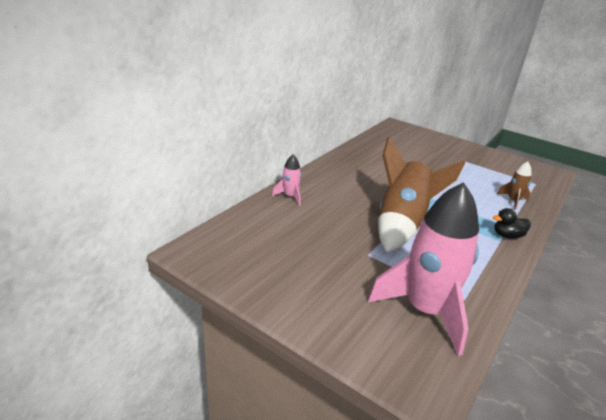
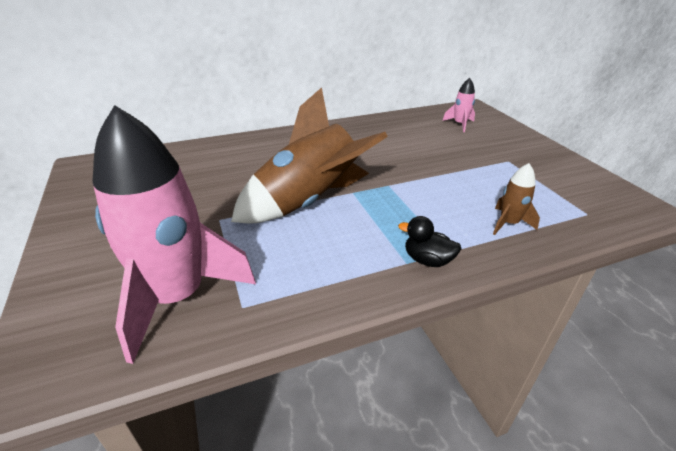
camera: 35 degrees right, 5 degrees up
(290, 196) = (237, 146): pink rocket -> pink rocket (459, 124)

